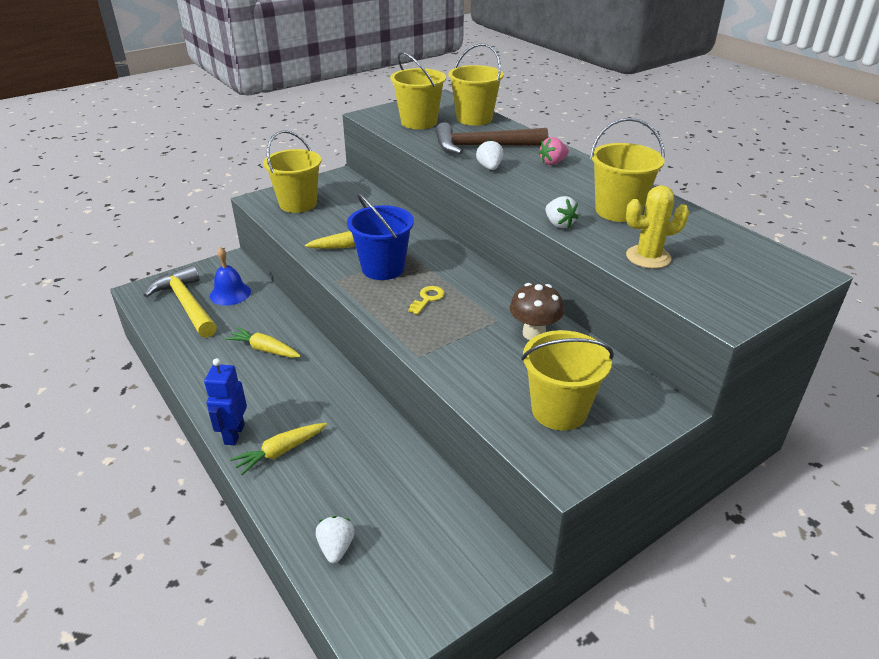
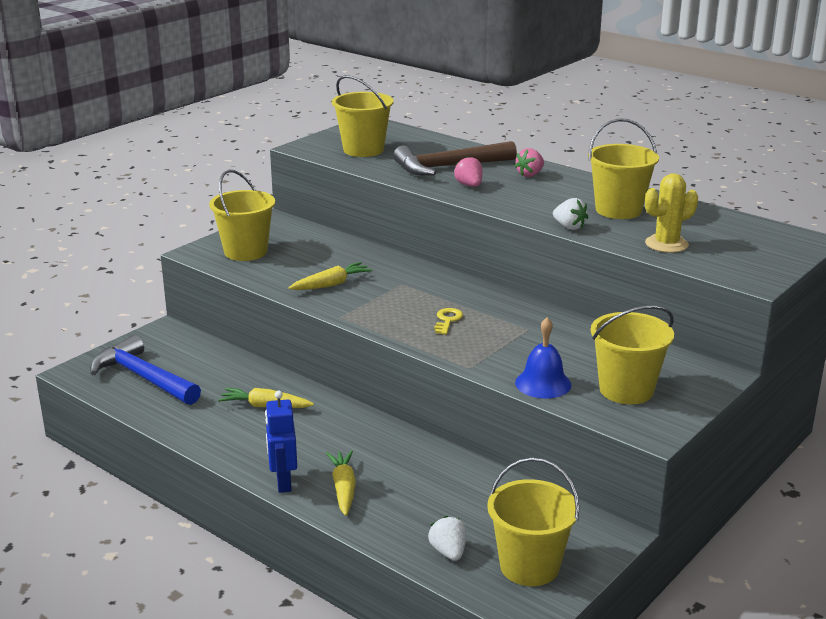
camera: 15 degrees left, 10 degrees down
(186, 304) = (143, 377): yellow hammer -> blue hammer
(230, 293) = (188, 360): blue bell -> blue bell (543, 383)
(281, 452) = (343, 489): yellow carrot -> yellow carrot turned 135 degrees clockwise
(383, 268) = (383, 300): blue bucket -> none
(474, 118) = (421, 141): yellow bucket -> yellow bucket (529, 566)
(489, 167) = (469, 185): white strawberry -> pink strawberry
(534, 333) = (569, 335): brown mushroom -> none

